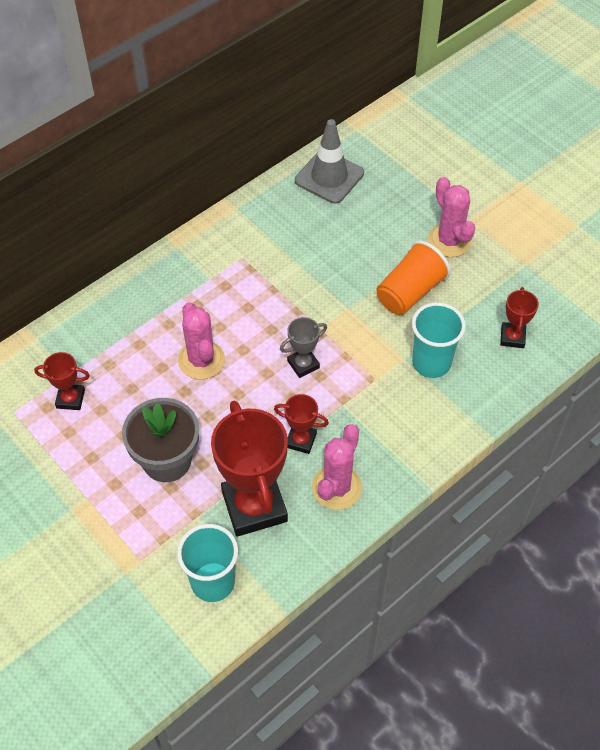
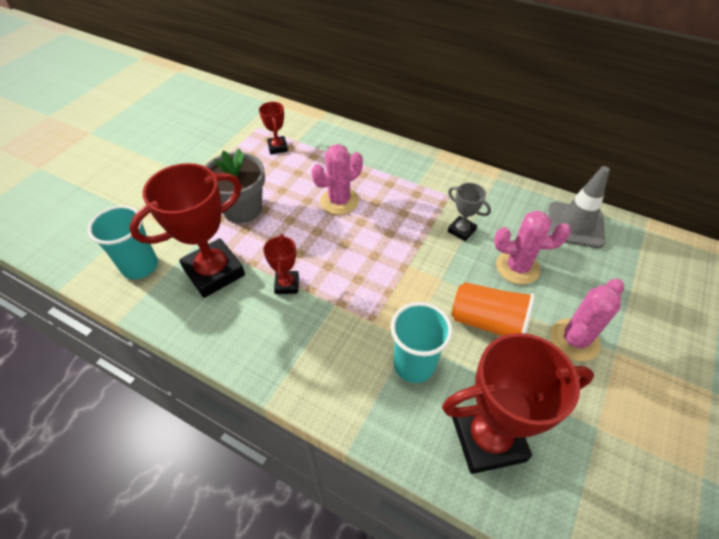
camera: 70 degrees right, 5 degrees down
(303, 364) = (364, 264): grey trophy -> grey trophy (461, 230)
(336, 487) = (246, 324): pink cactus -> pink cactus (517, 267)
(512, 337) = (488, 438): red trophy -> red trophy, size x2.06

